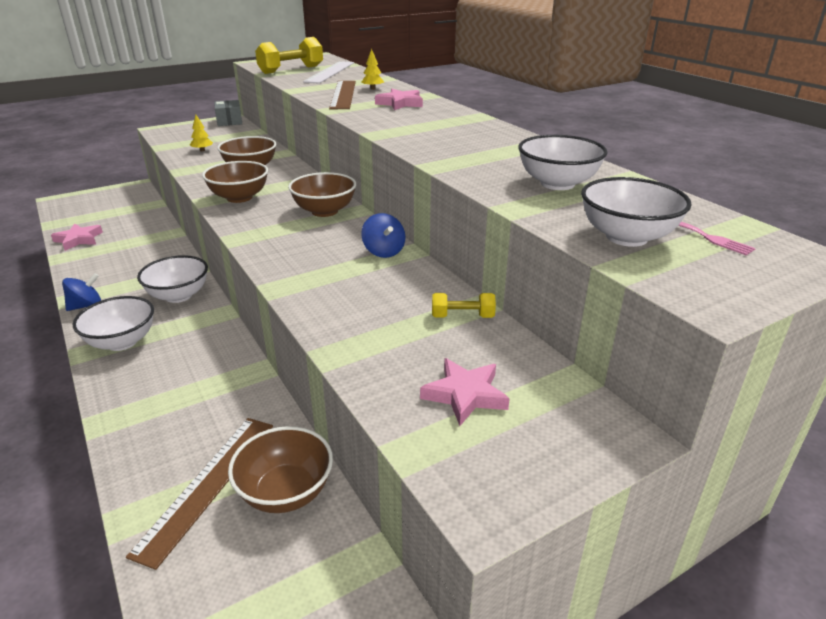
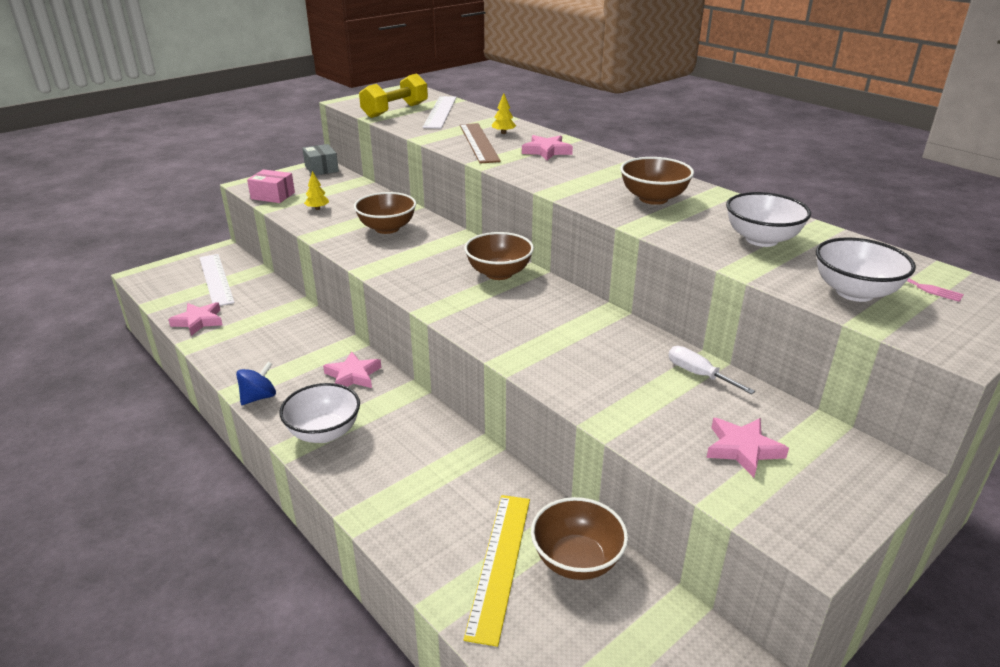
camera: 10 degrees left, 0 degrees up
(115, 208) = (216, 279): none -> white ruler
(173, 139) = (273, 196): none -> pink box
(178, 295) = (353, 375): white bowl -> pink star
(207, 484) = (499, 563): brown ruler -> yellow ruler
(239, 197) = (399, 264): brown bowl -> brown bowl (653, 198)
(383, 251) = (586, 314): blue spinning top -> none
(462, 316) = (698, 374): yellow dumbbell -> white screwdriver

